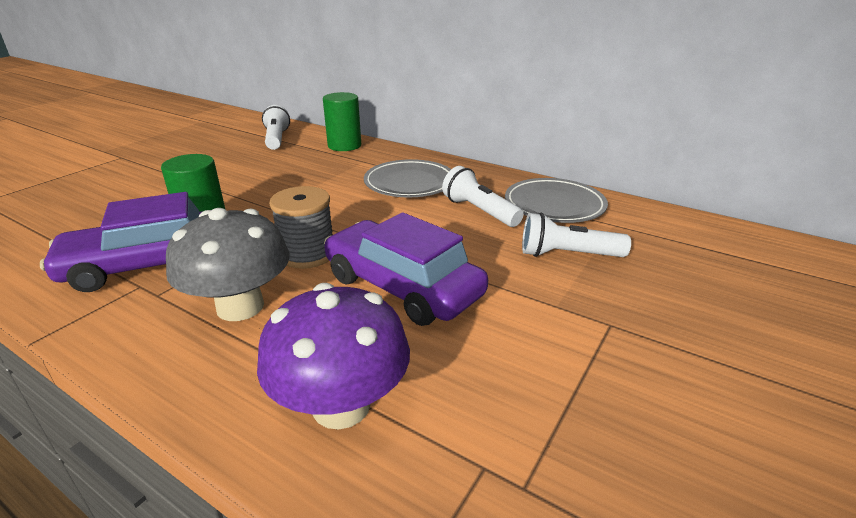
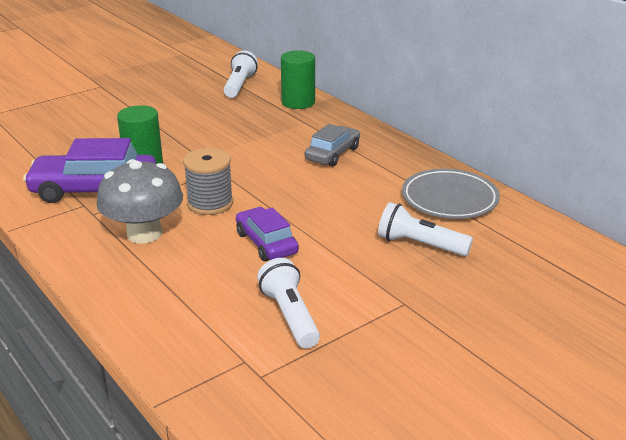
camera: 20 degrees right, 0 degrees up
(341, 405) = (179, 309): purple mushroom -> none
(402, 286) = (266, 243): purple car -> purple car, size x0.61
(410, 183) = (332, 154): grey plate -> grey car
(479, 211) = (375, 192): white flashlight -> white flashlight (290, 316)

